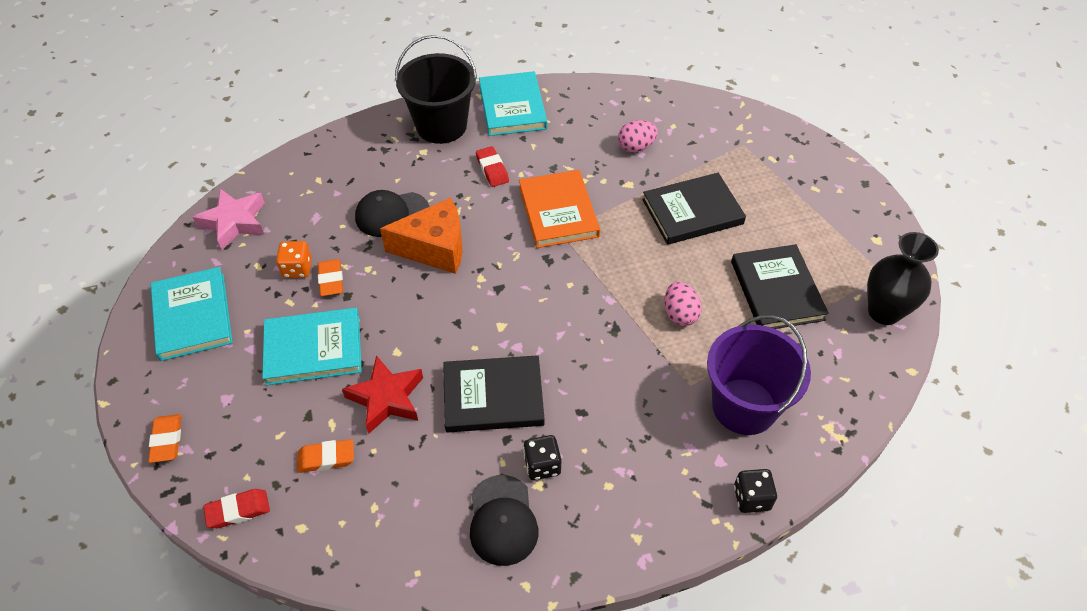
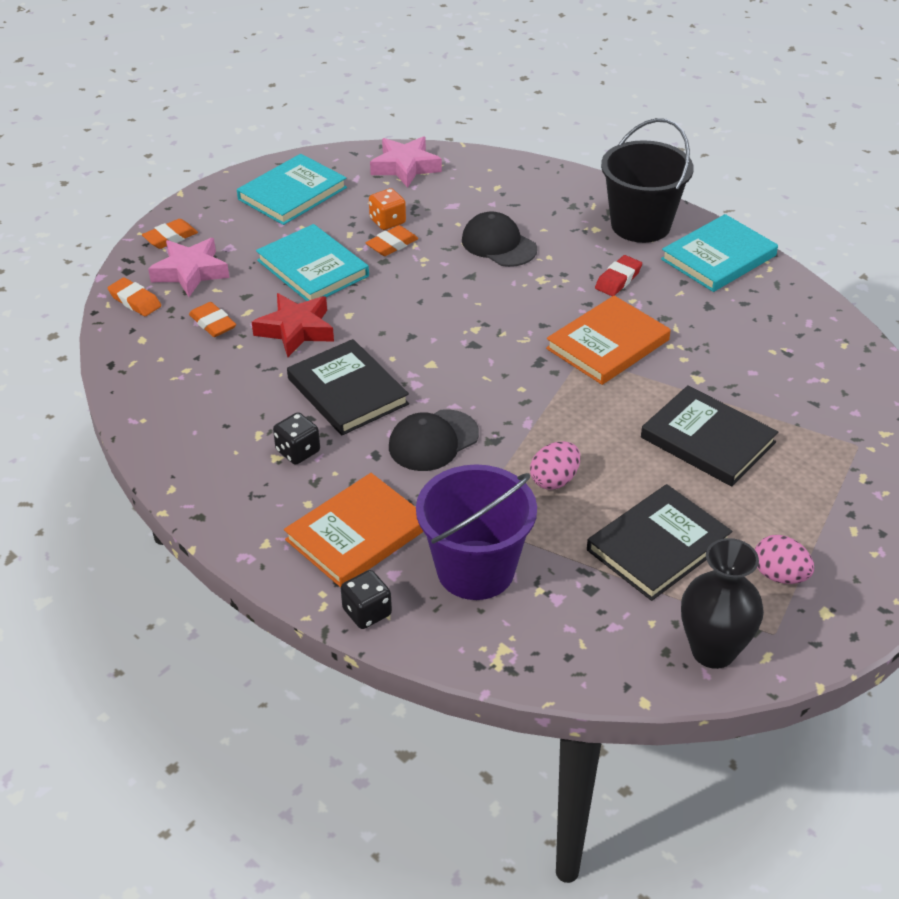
camera: 60 degrees right, 10 degrees down
(235, 445) = (190, 272): none -> pink star
(238, 510) = (135, 301): red eraser -> orange eraser
(434, 248) = (483, 286): orange cheese -> none
(502, 520) = (224, 449): black cap -> black cap (433, 441)
(636, 147) = (759, 363): pink egg -> pink egg (779, 575)
(664, 466) = (357, 534): none -> orange book

